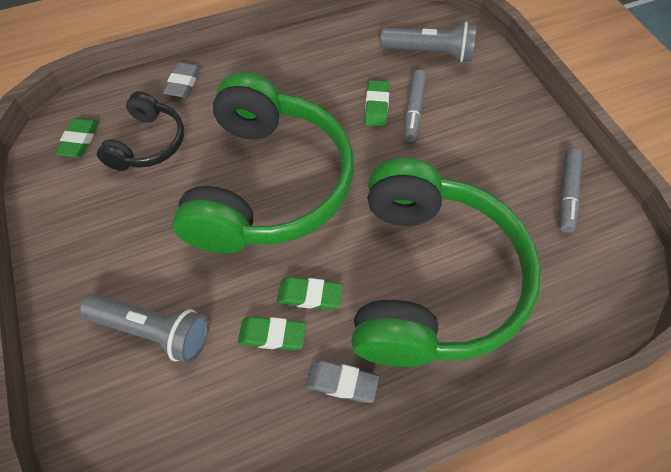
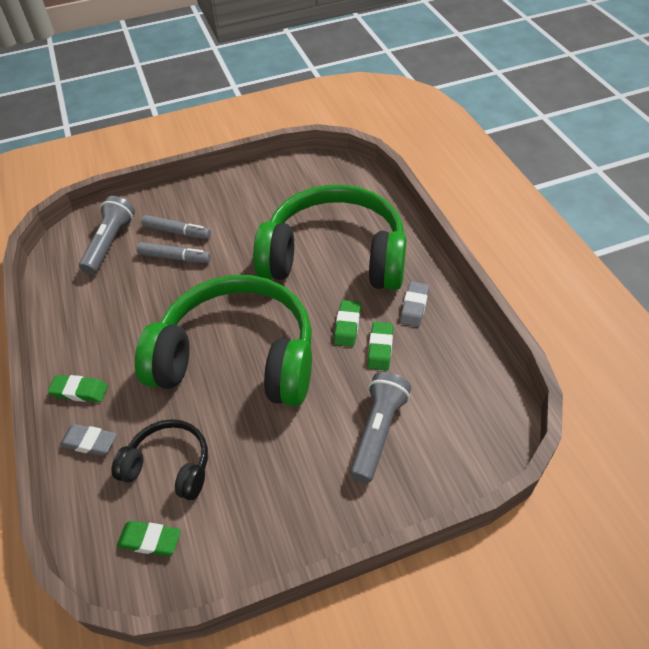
camera: 85 degrees left, 10 degrees down
(376, 106) = (164, 281): green eraser -> green eraser (79, 391)
(567, 194) = (271, 182): grey marker -> grey marker (177, 232)

